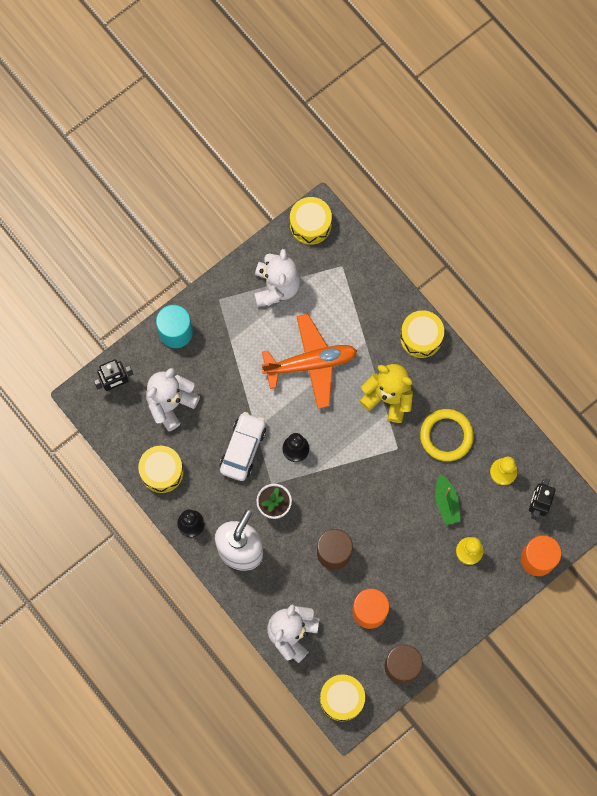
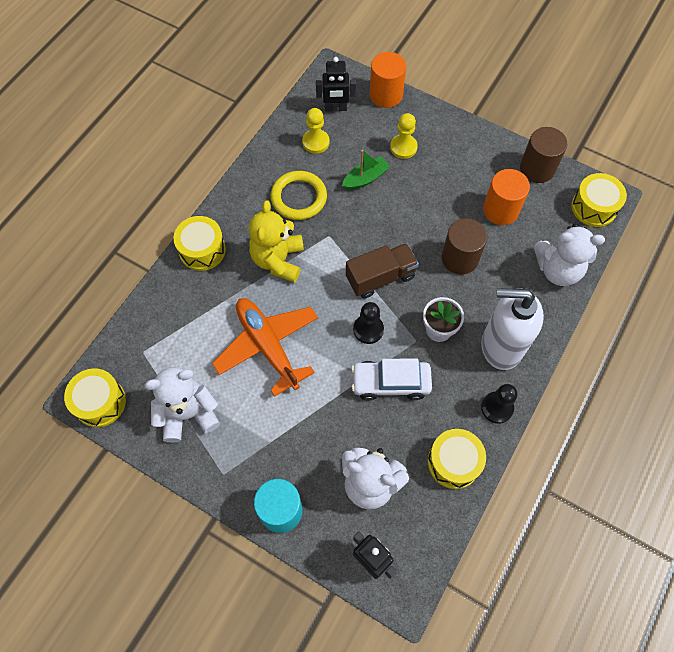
camera: 110 degrees left, 10 degrees down
(340, 477) = (380, 277): none -> brown truck

